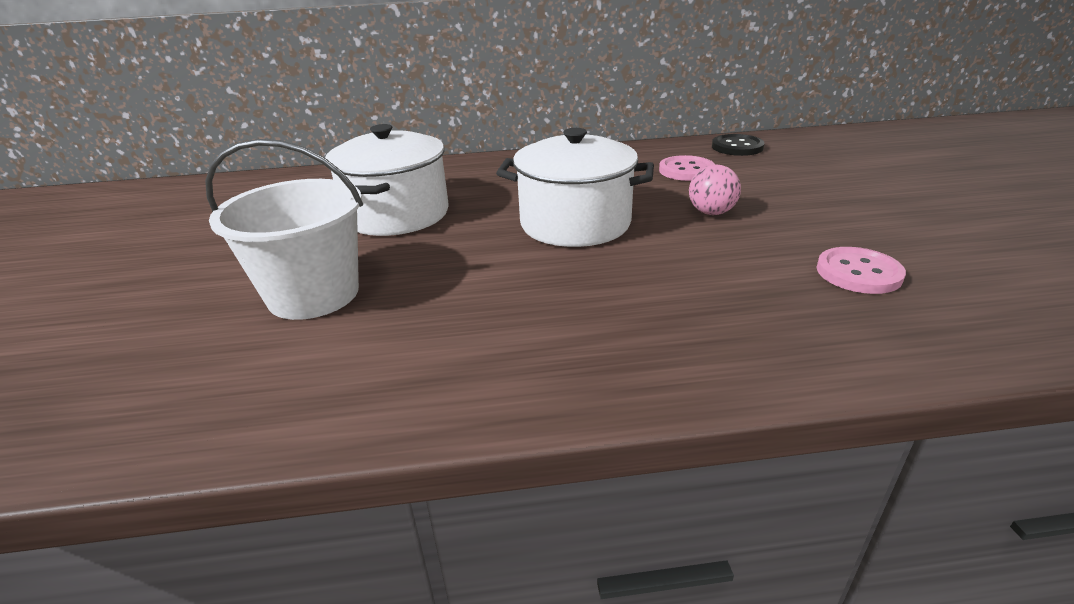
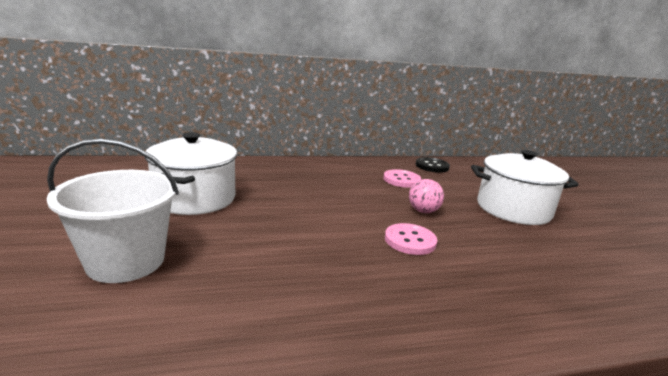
camera: 10 degrees left, 10 degrees down
(575, 223) = (330, 213): white pot -> white pot (513, 209)
(858, 273) = (528, 261): pink button -> pink button (410, 240)

